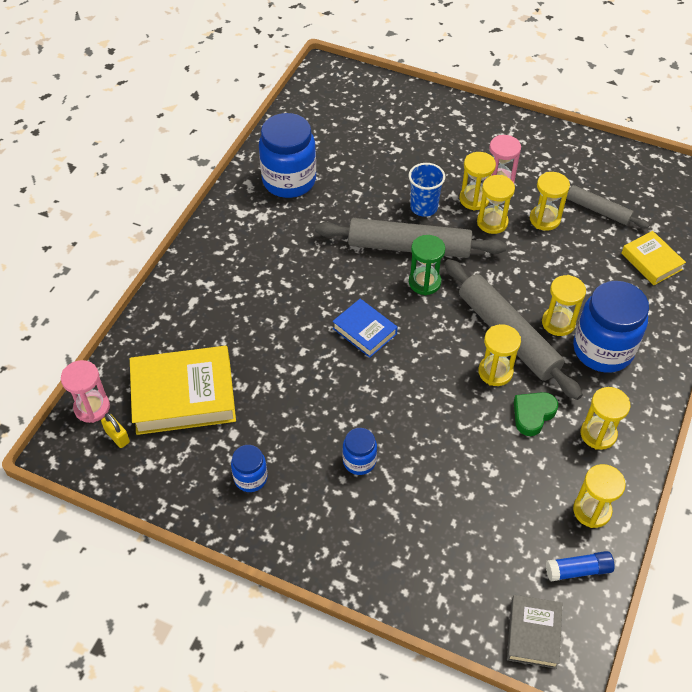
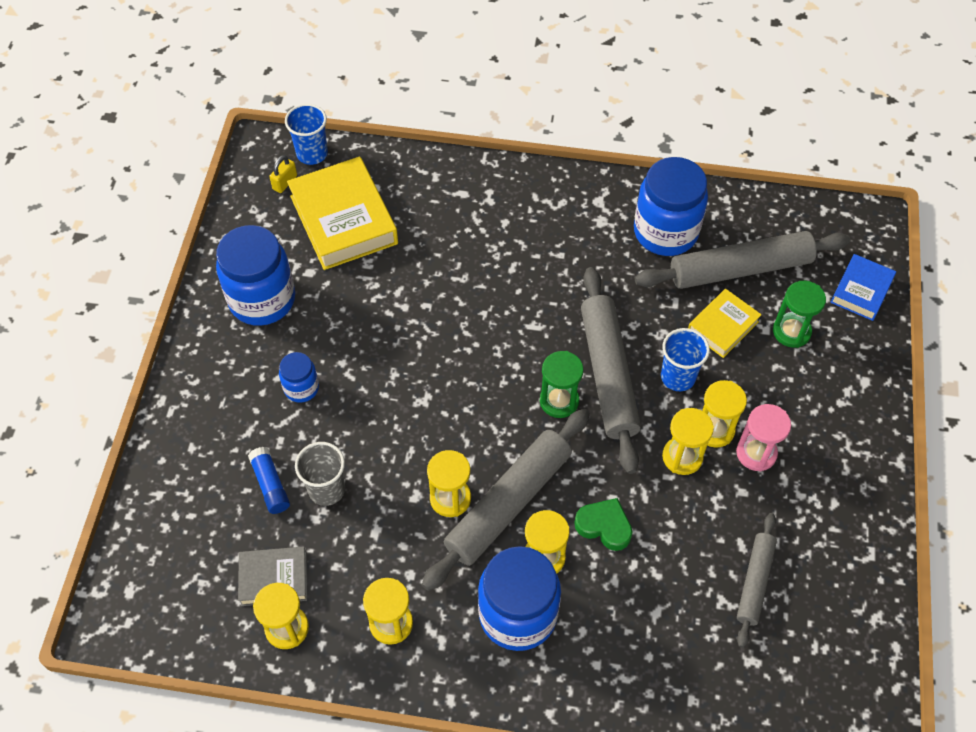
camera: 75 degrees right, 5 degrees up
(92, 407) = (312, 154): pink hourglass -> blue cup
(250, 478) = (262, 299): blue jar -> blue jar, size x1.98
(340, 148) = (740, 269): none -> grey rolling pin
(364, 331) = (469, 356): blue book -> blue book (861, 291)
(404, 136) = (791, 331): none -> green hourglass
(467, 459) = (326, 489): none -> grey cup
(533, 414) = (401, 548): green heart -> green heart (604, 526)
(533, 633) = (133, 587): grey book -> grey book (274, 579)
(544, 219) = (711, 518): yellow hourglass -> none
(578, 570) = (211, 622): blue glue stick -> blue glue stick (270, 485)
(651, 261) = (686, 661): yellow book -> yellow book (723, 326)

